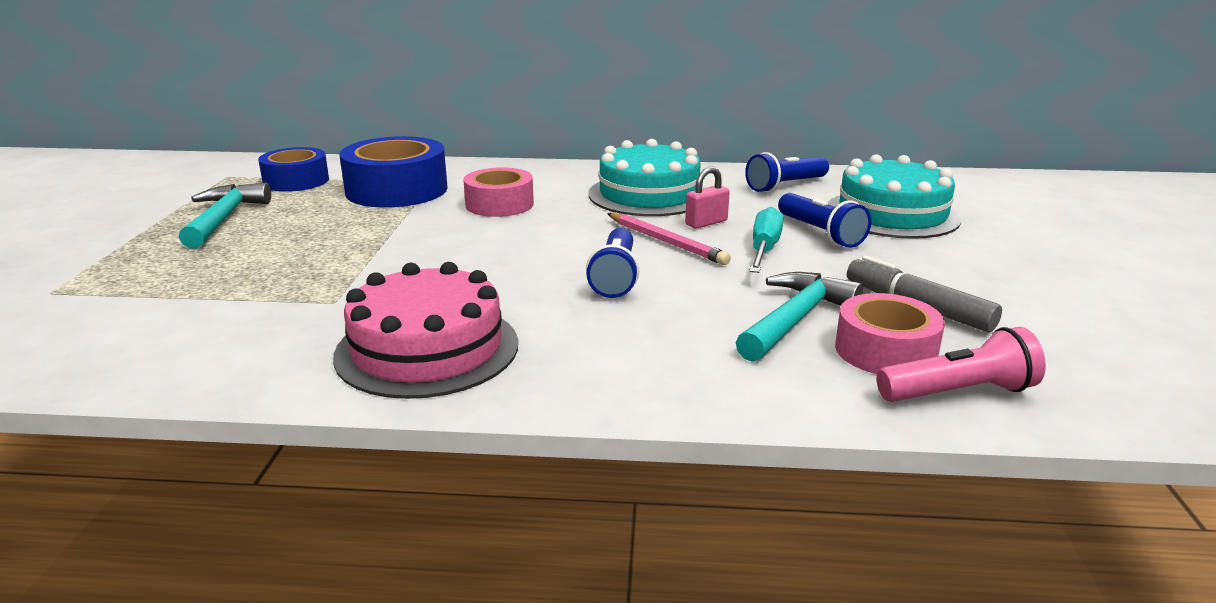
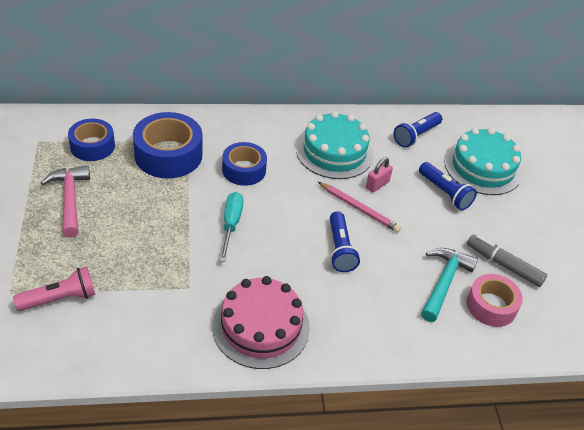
camera: 15 degrees left, 20 degrees up
(224, 218) = (69, 199): turquoise hammer -> pink hammer
(499, 204) = (244, 170): pink tape -> blue tape
(764, 249) = (416, 213): turquoise screwdriver -> turquoise screwdriver (231, 225)
(959, 392) = (527, 336): pink flashlight -> pink flashlight (60, 298)

